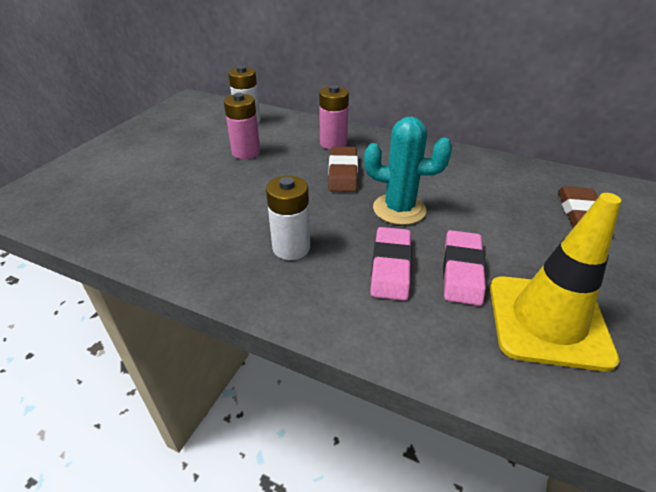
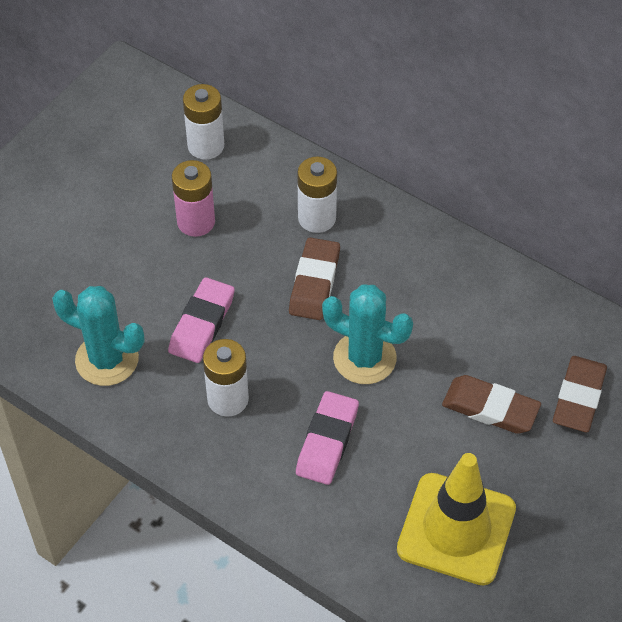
camera: 10 degrees right, 15 degrees up
(178, 234) = (107, 359): none -> turquoise cactus
(333, 143) = (317, 218): pink battery -> white battery
(462, 271) = (400, 458): pink eraser -> pink eraser (202, 324)
(517, 228) = (490, 408): none -> brown eraser

